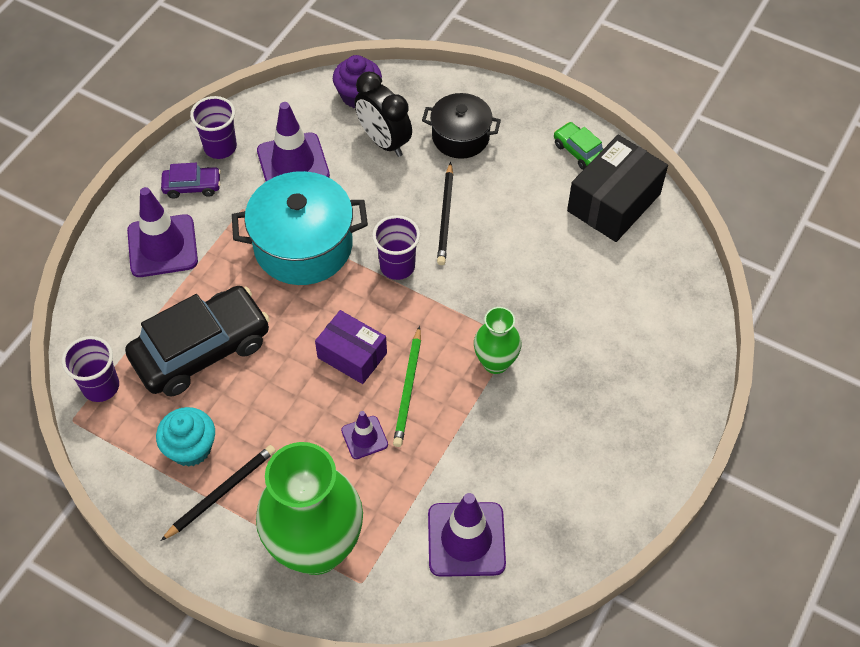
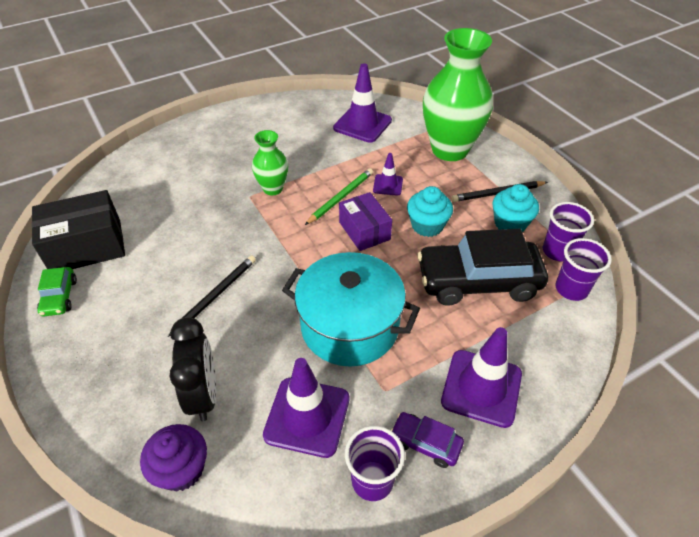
camera: 150 degrees left, 10 degrees down
(286, 397) = (427, 226): none -> turquoise cupcake
(397, 266) = (286, 274): purple cup -> purple cup (557, 251)
(460, 137) = (134, 361): black pot -> none

